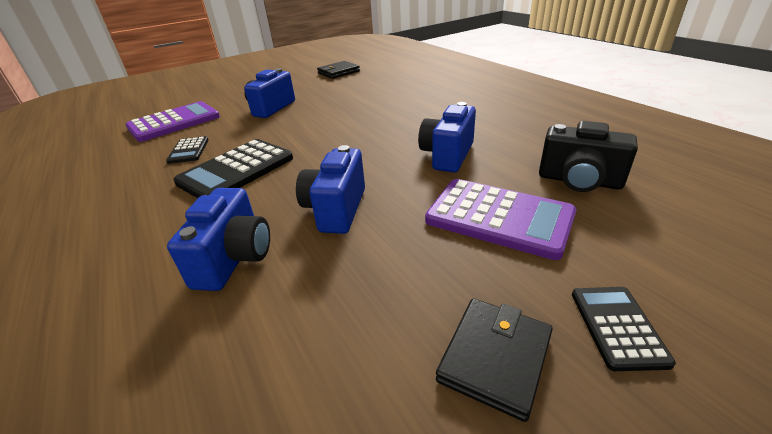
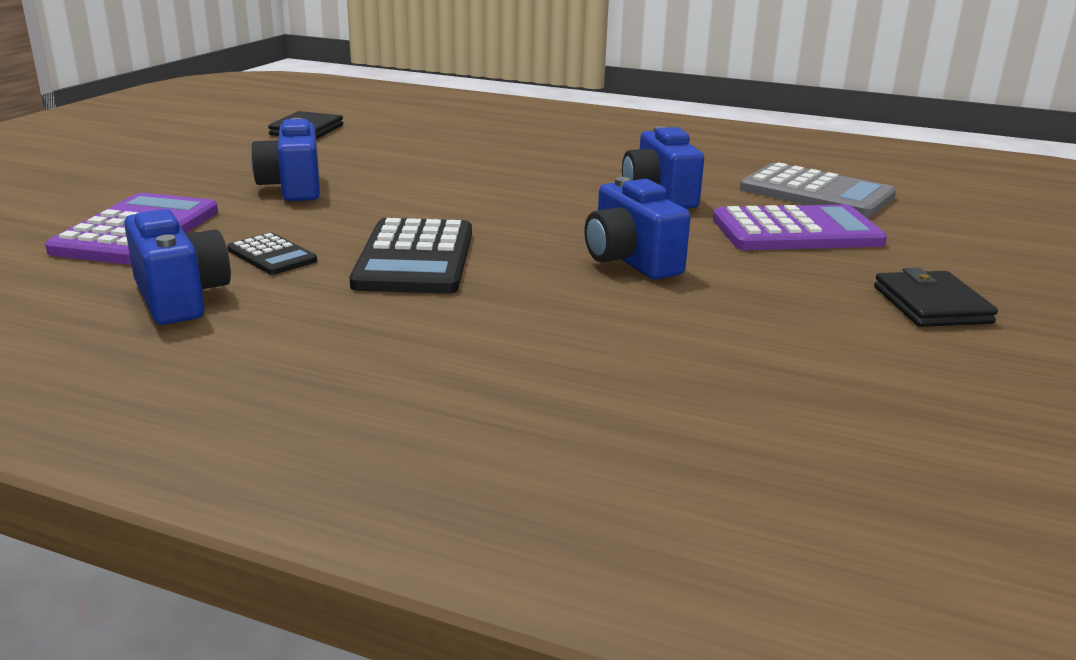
camera: 40 degrees left, 10 degrees down
(234, 258) = (604, 320): blue camera -> blue camera (180, 298)
(579, 181) = (816, 193): black camera -> grey calculator
(617, 327) = (974, 269): black calculator -> none

